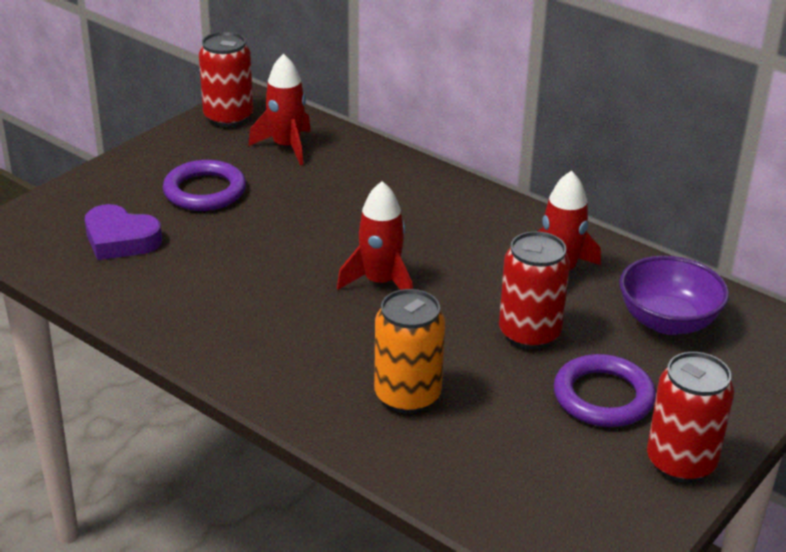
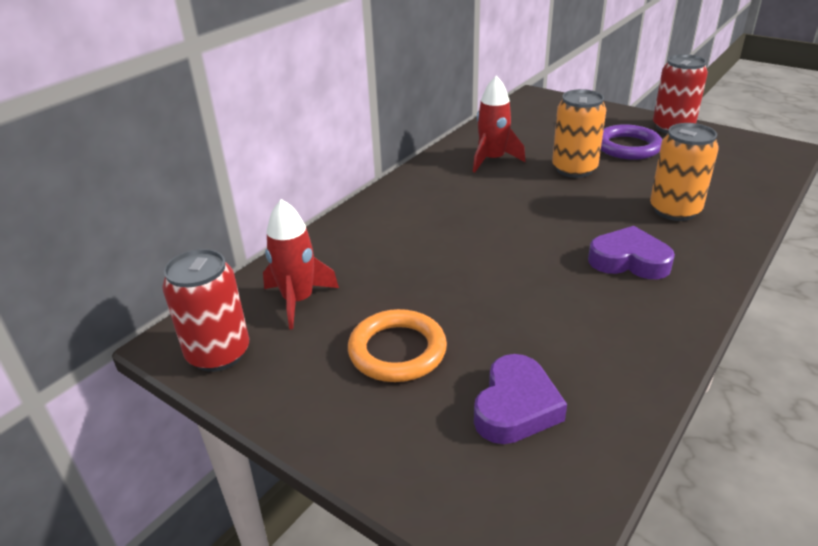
camera: 90 degrees left, 0 degrees up
(205, 191) = (397, 351): purple ring -> orange ring
(304, 335) = (629, 260): none -> purple heart
(380, 282) = (535, 229): red rocket -> none
(529, 334) = (574, 169): red can -> orange can
(667, 321) = (538, 128): purple bowl -> none

